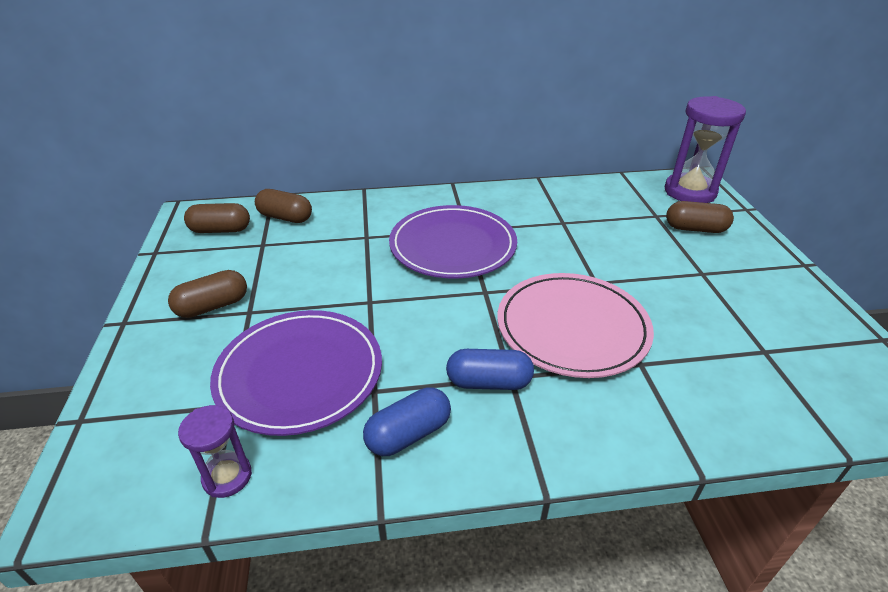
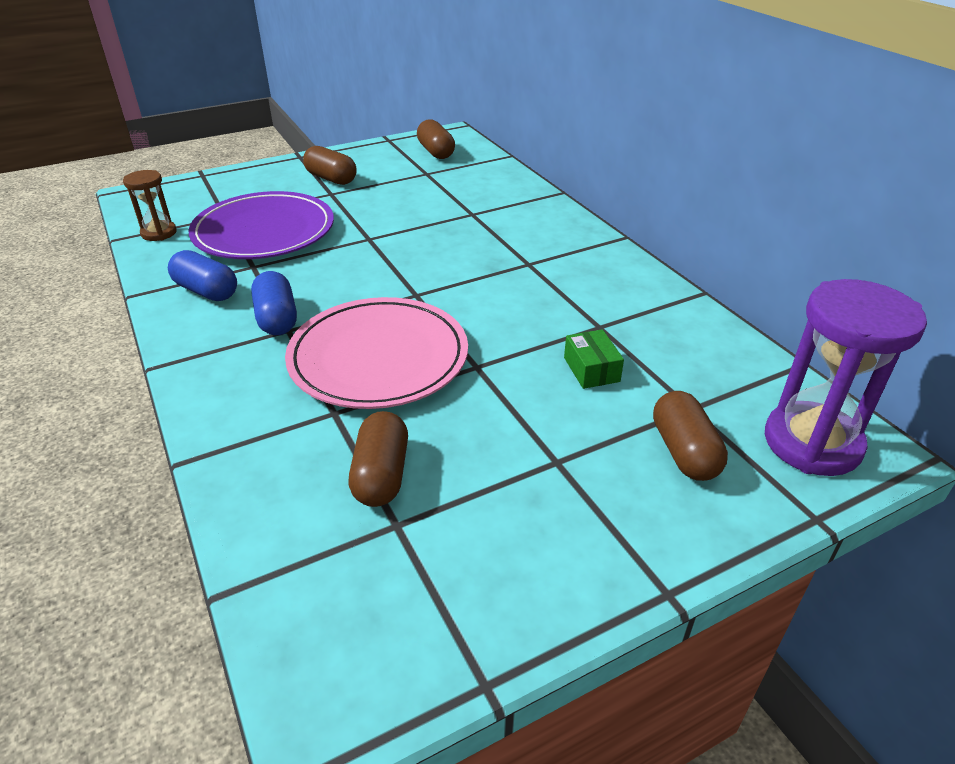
camera: 70 degrees right, 0 degrees up
(227, 477) = (159, 233): purple hourglass -> brown hourglass
(285, 217) = (476, 171): brown capsule -> brown capsule (381, 475)
(453, 246) = (489, 261): purple plate -> none
(611, 238) = (591, 369): none -> green box

